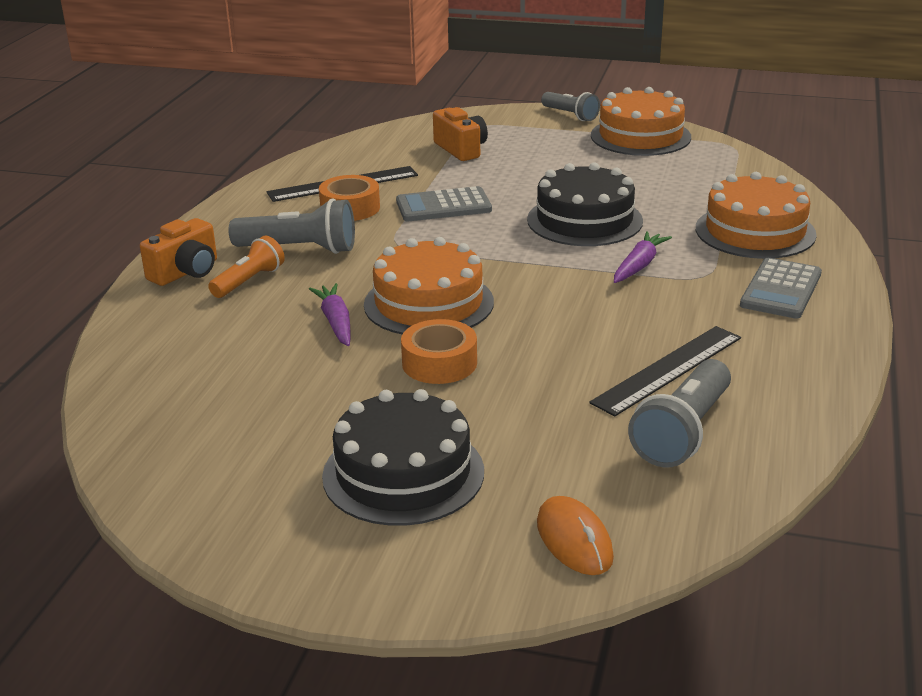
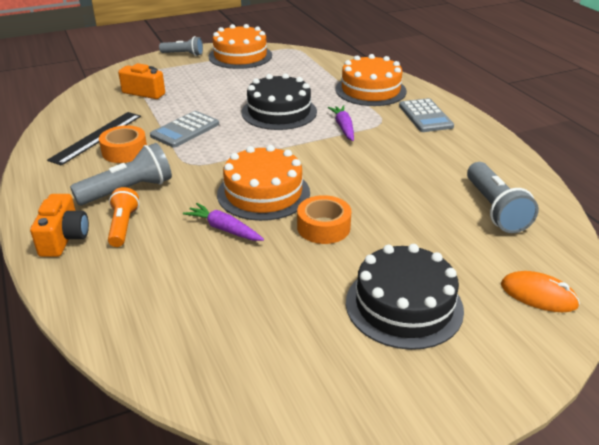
camera: 40 degrees left, 5 degrees up
(667, 369) = (439, 179): black ruler -> none

